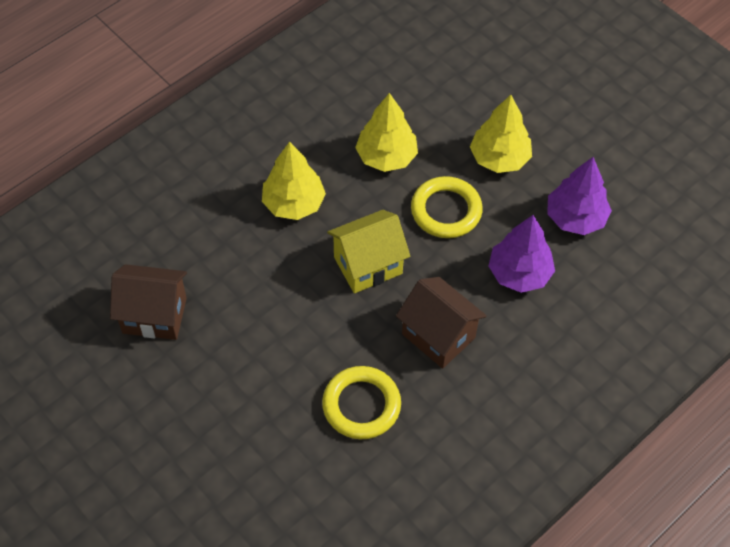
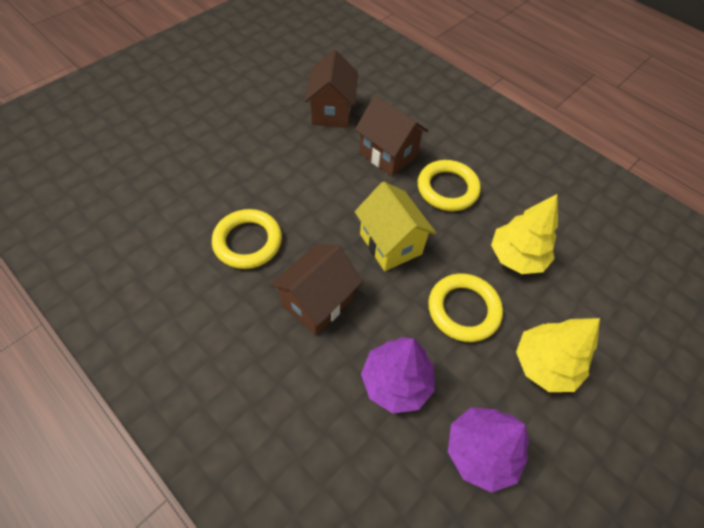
camera: 85 degrees right, 0 degrees up
(236, 257) = (388, 154): none -> brown house
(294, 203) = (447, 189): yellow tree -> yellow ring

